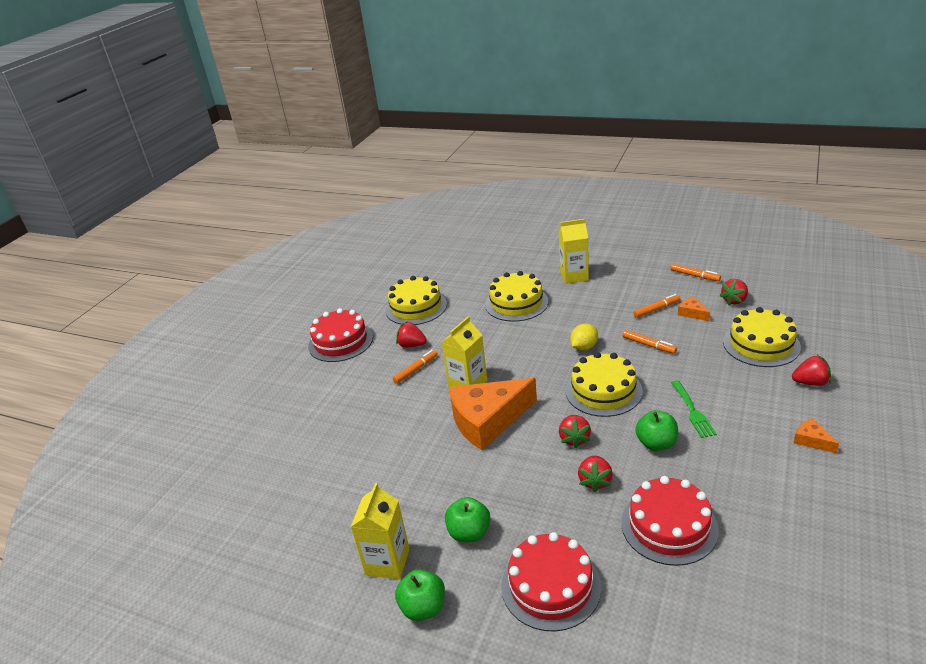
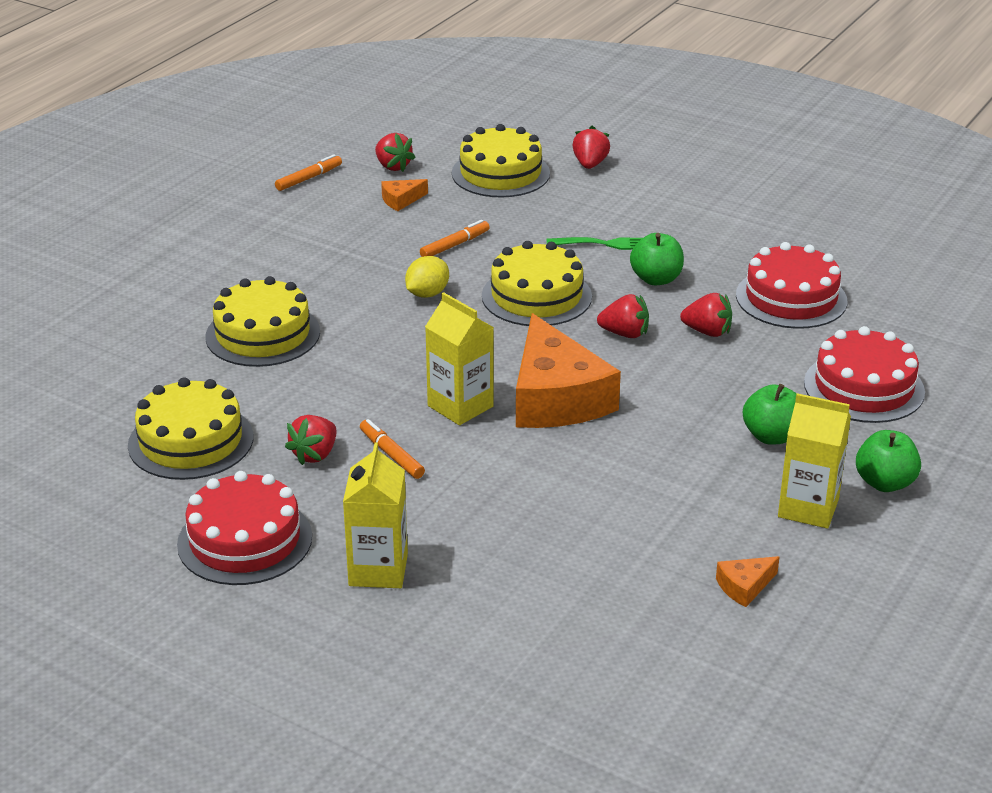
camera: 85 degrees left, 0 degrees up
(574, 276) = (224, 270): yellow carton -> yellow carton (378, 570)
(584, 347) = (427, 294): yellow lemon -> yellow lemon turned 75 degrees clockwise
(656, 309) = (372, 222): orange marker -> none
(811, 440) = (686, 189): orange cheese -> orange cheese (744, 586)

